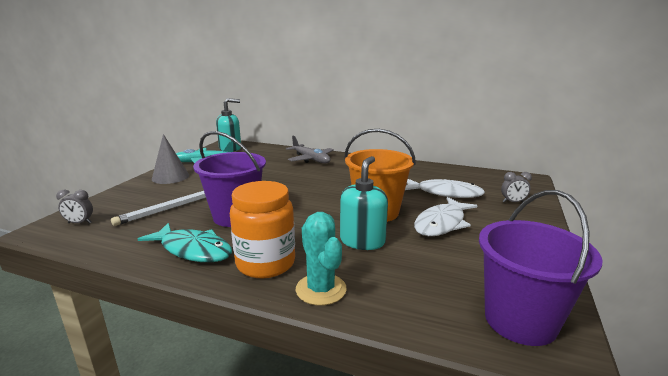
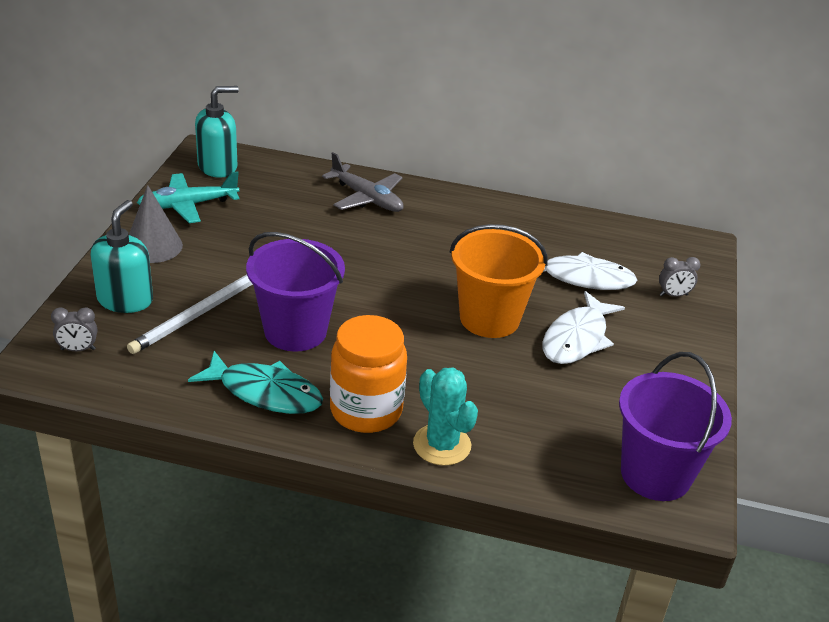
camera: 10 degrees left, 15 degrees up
(362, 241) = (478, 371): turquoise soap dispenser -> turquoise soap dispenser (125, 300)

